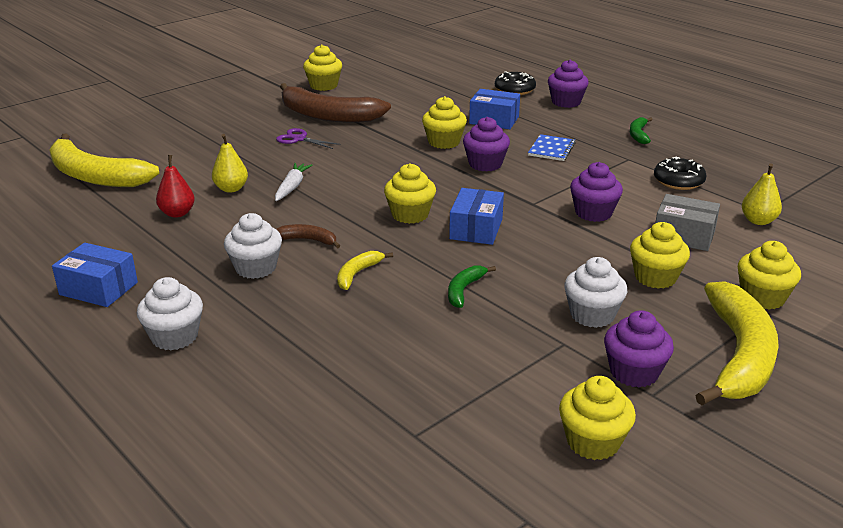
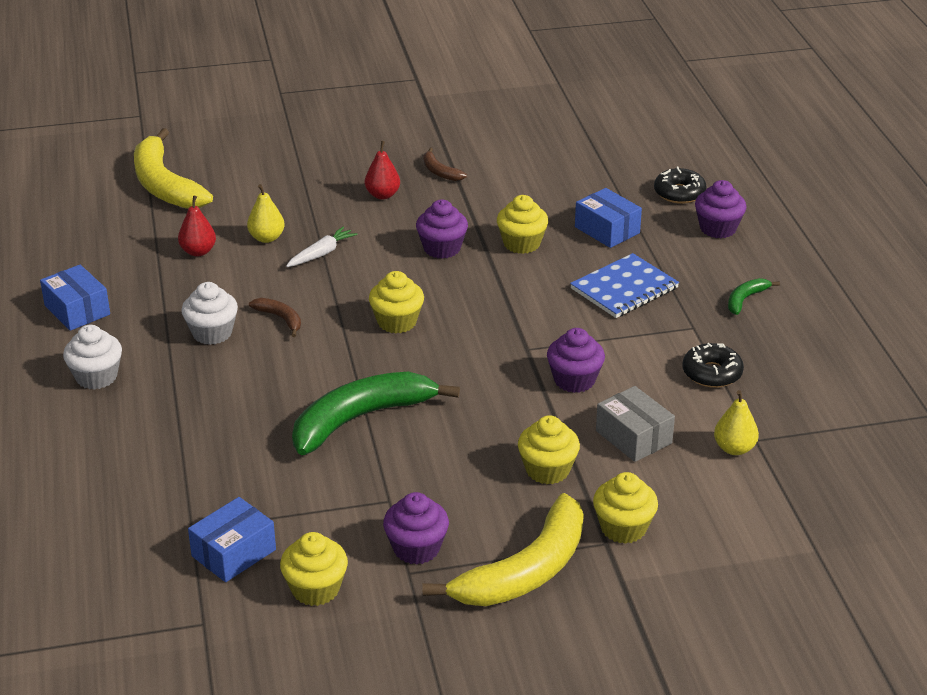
camera: 30 degrees right, 5 degrees up
(299, 139) = (382, 195): purple scissors -> red pear
(324, 85) = (476, 127): yellow cupcake -> none
(327, 115) = (439, 172): brown banana -> brown banana, size x0.44
(357, 274) = (288, 369): yellow banana -> none
(464, 290) = (361, 418): green banana -> green banana, size x2.26
(476, 229) = (440, 359): blue box -> blue box (233, 553)
(485, 164) = (533, 285): purple cupcake -> purple cupcake (442, 248)
(551, 149) = (624, 288): blue notebook -> blue notebook, size x1.54
(592, 315) = (444, 484): white cupcake -> none

